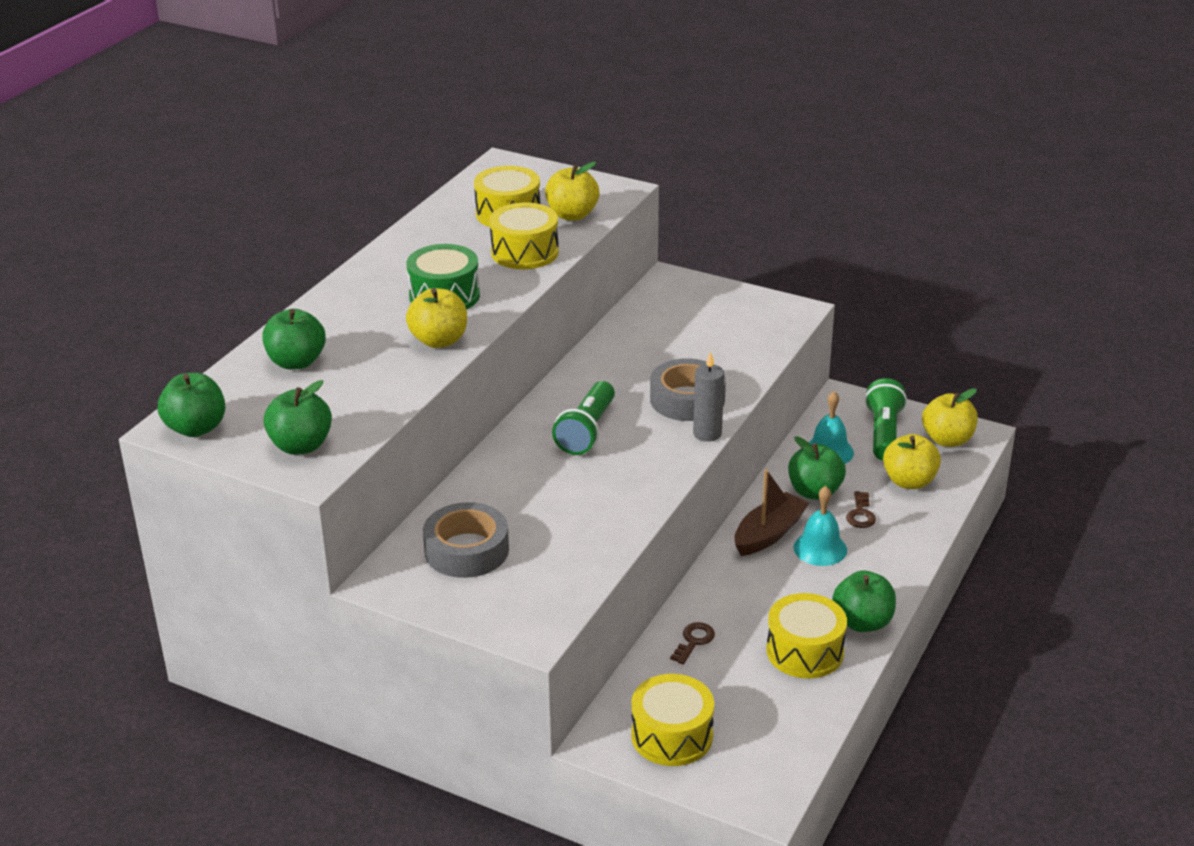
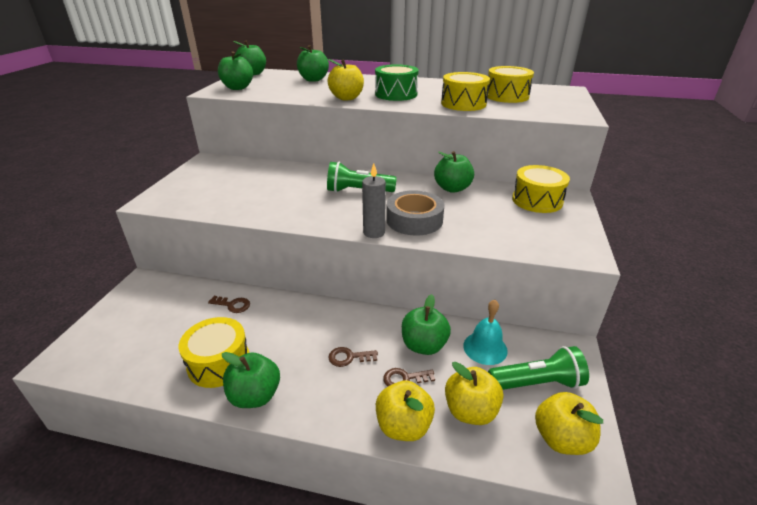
camera: 75 degrees right, 0 degrees up
(466, 550) = (232, 175): grey tape -> none
(572, 215) = (526, 109): yellow apple -> yellow apple (403, 426)
(613, 354) = (452, 188): none -> green apple
(672, 736) = (140, 308): yellow drum -> yellow drum (537, 200)
(769, 534) = (359, 326): brown boat -> none
(820, 548) = (348, 357): turquoise bell -> brown key

